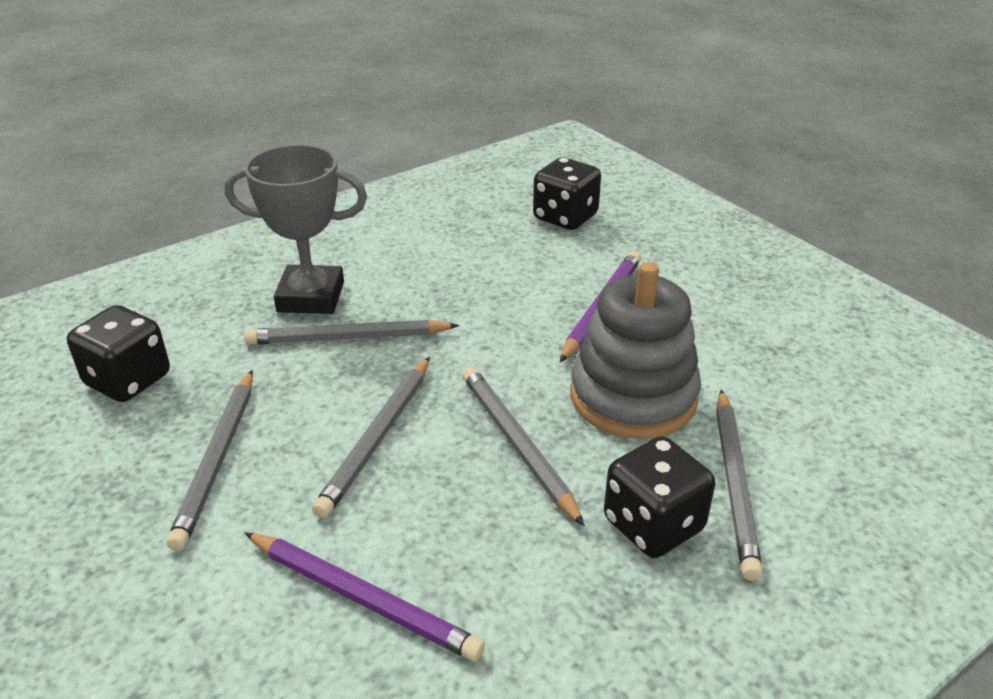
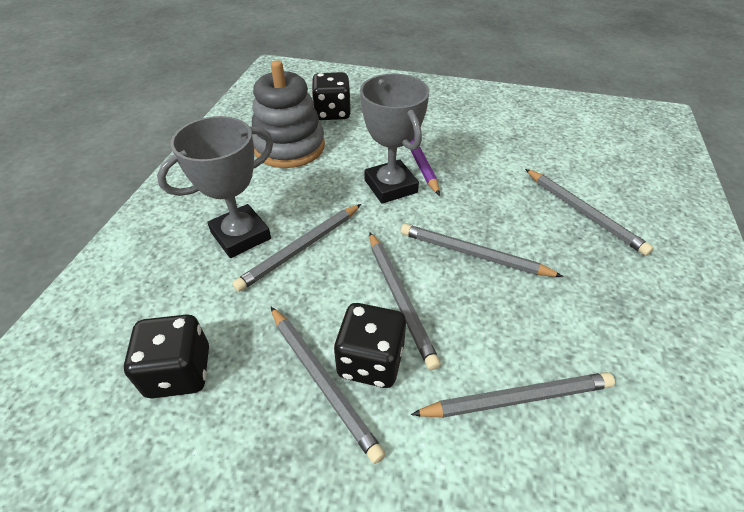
camera: 40 degrees left, 10 degrees up
(362, 598) = (517, 398): purple pencil -> grey pencil
(523, 326) = (390, 186): none -> grey trophy
(633, 396) = (490, 195): grey stacking toy -> grey stacking toy (289, 147)
(653, 525) = (581, 255): black dice -> black dice (370, 361)

